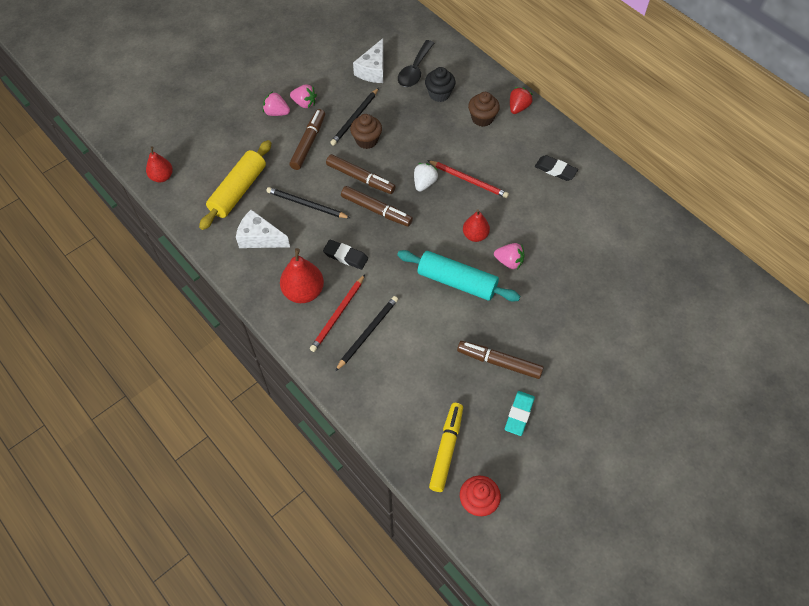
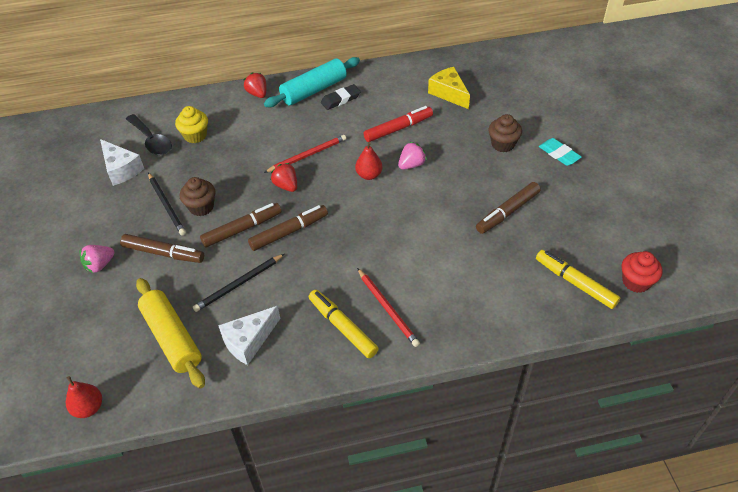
camera: 60 degrees left, 10 degrees down
(303, 292) = (342, 327): red pear -> yellow marker
(304, 103) = (110, 237): pink strawberry -> none
(308, 143) = (163, 253): brown marker -> brown marker turned 150 degrees clockwise
(345, 256) = (324, 276): black eraser -> none
(368, 333) = (423, 293): black pencil -> none
(424, 183) = (286, 186): white strawberry -> red strawberry
(439, 94) = (195, 135): black cupcake -> yellow cupcake
(457, 281) = (408, 206): turquoise rolling pin -> turquoise rolling pin (313, 90)
(482, 118) = (248, 120): brown cupcake -> brown cupcake (503, 144)
(519, 414) = (564, 220): turquoise eraser -> turquoise eraser (559, 154)
(548, 231) = (398, 129): none -> red marker
(628, 250) = (448, 93): none -> yellow cheese

